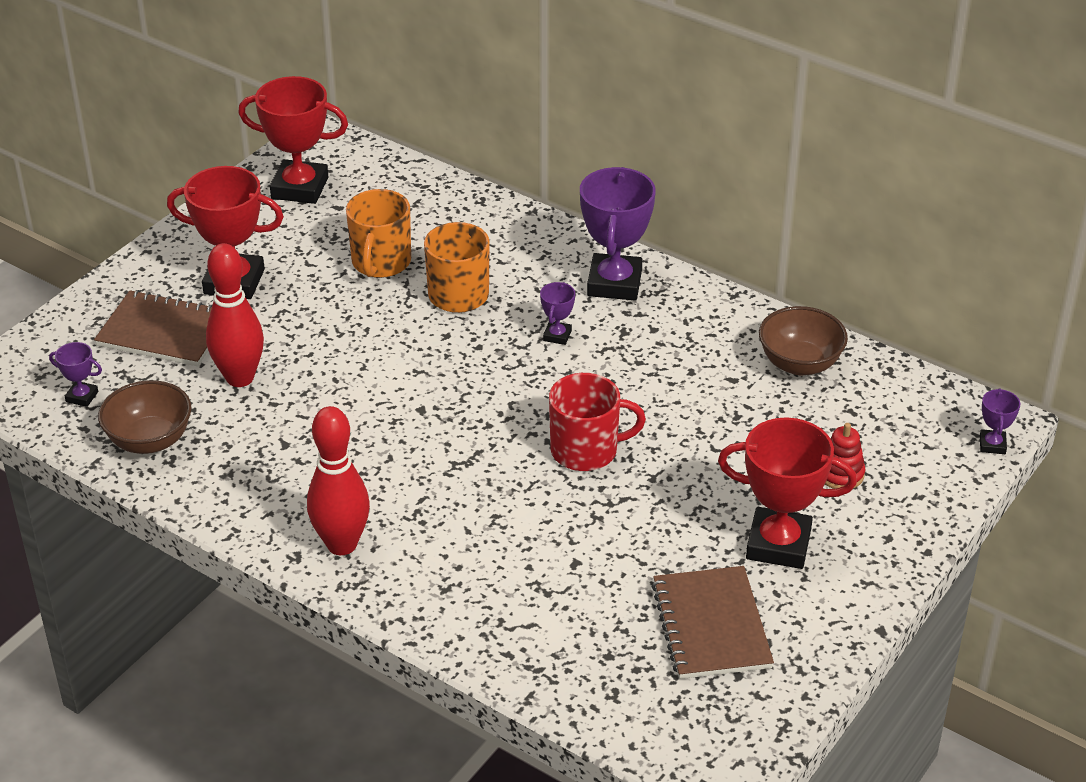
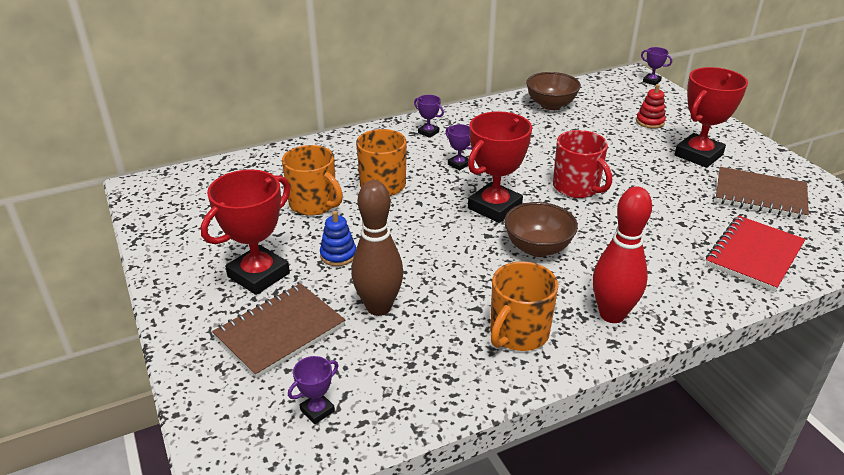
camera: 60 degrees left, 5 degrees down
(150, 440) = (414, 383): brown bowl -> brown bowl (537, 248)
(240, 378) = (379, 307): red bowling pin -> brown bowling pin
(264, 484) = (518, 333): none -> orange mug
(299, 188) = (187, 212): red trophy -> red trophy (494, 207)
(303, 318) = (338, 255): none -> blue stacking toy
(550, 641) = (754, 255): none -> red notebook
(586, 450) = (577, 187): red mug -> red mug turned 120 degrees clockwise
(614, 283) = (428, 132): purple trophy -> purple trophy, size x0.46

